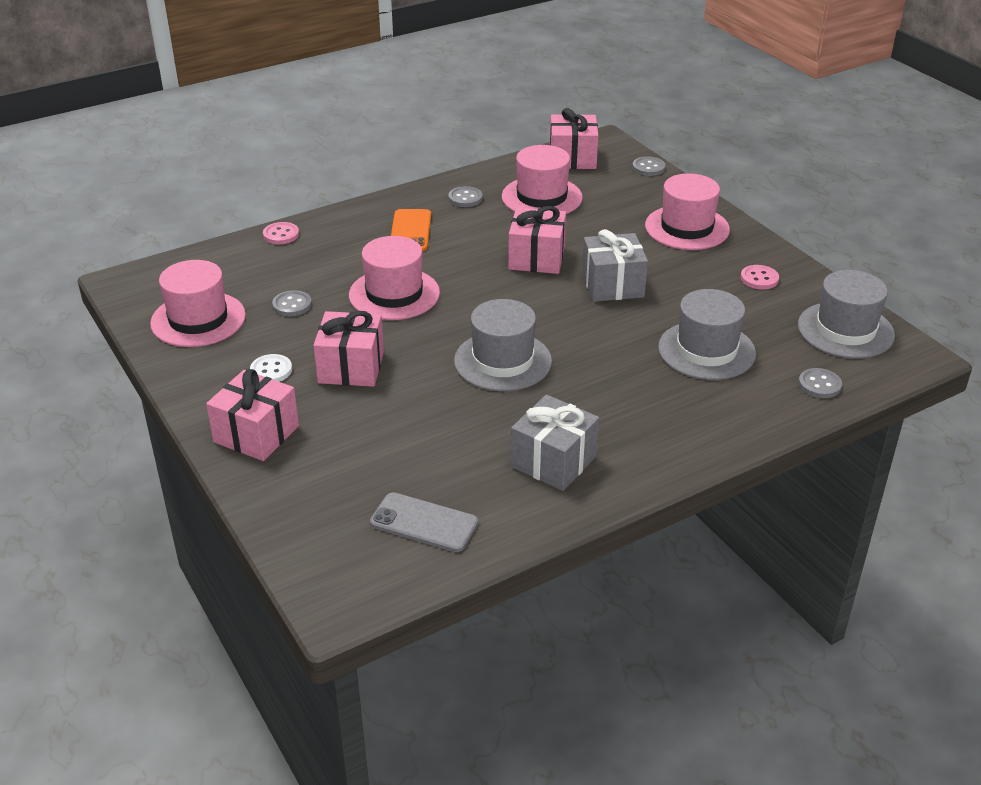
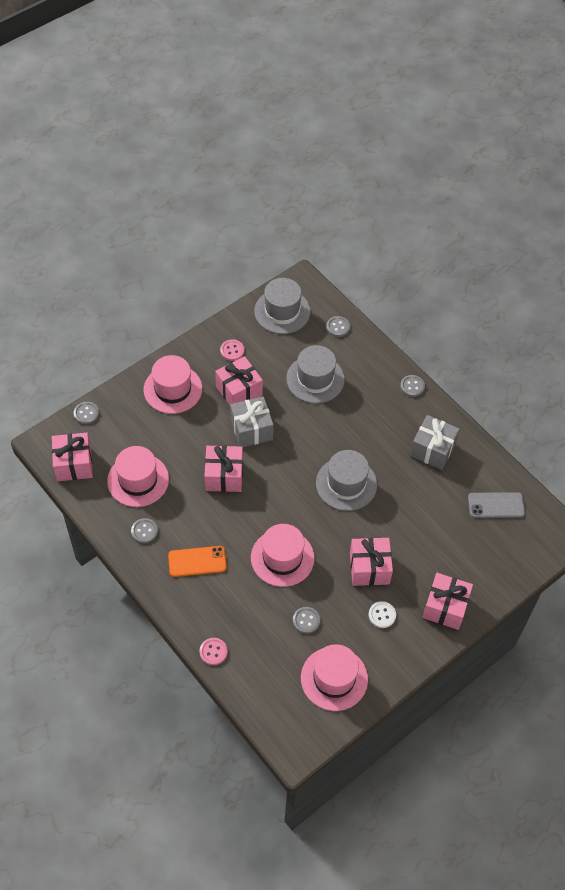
camera: 100 degrees left, 20 degrees up
(424, 523) = (496, 505): grey phone -> grey phone turned 75 degrees clockwise
(683, 279) = (239, 391): none -> pink gift
(691, 455) = (412, 386): none -> grey button

